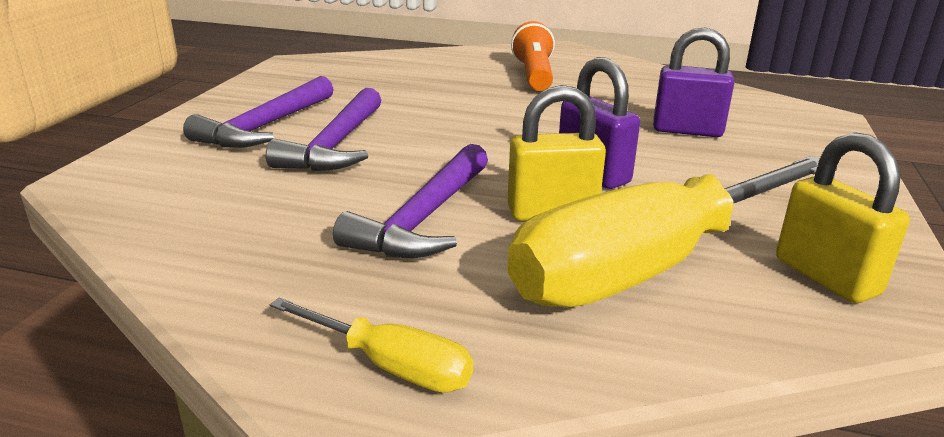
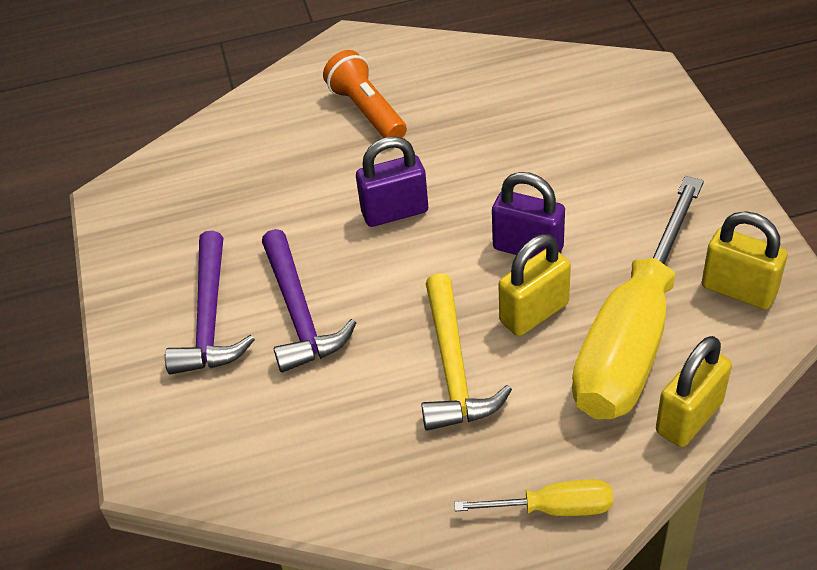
camera: 25 degrees left, 20 degrees up
(424, 218) = (453, 367): purple hammer -> yellow hammer
(660, 358) = (689, 417): none -> yellow padlock
(687, 130) = (556, 147): purple padlock -> purple padlock (395, 212)

